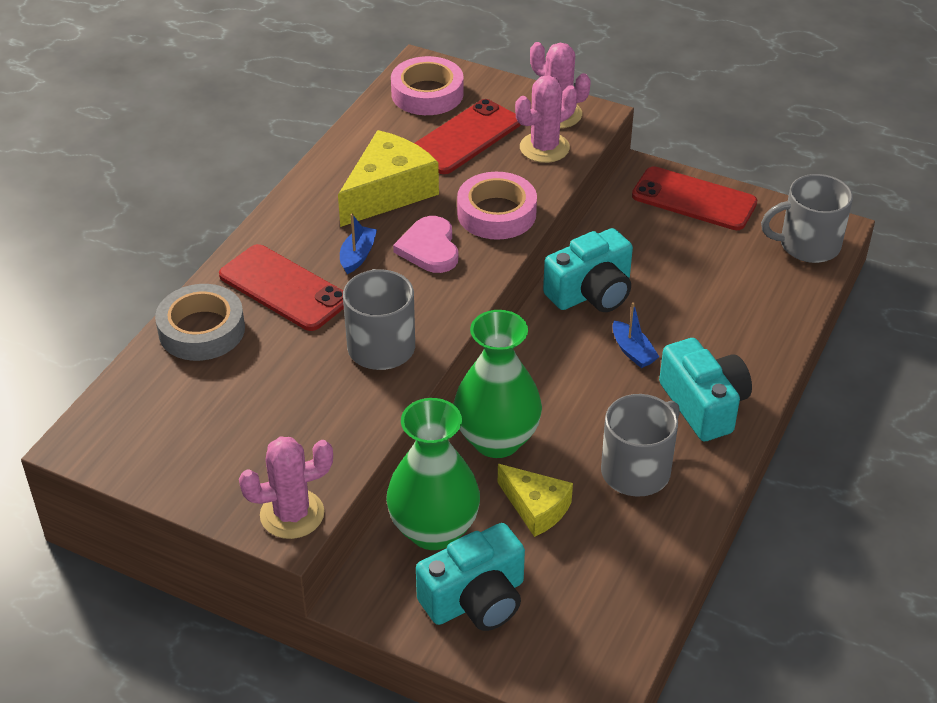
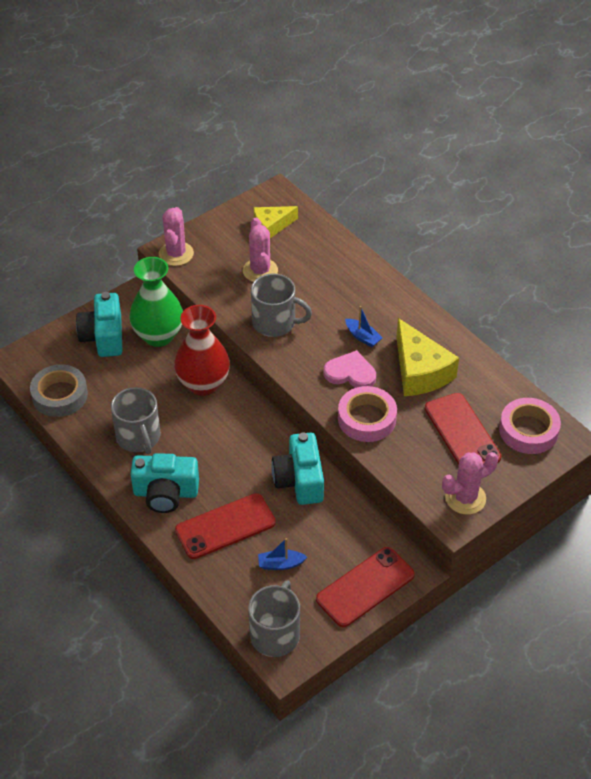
camera: 115 degrees right, 5 degrees up
(202, 330) = (335, 254): grey tape -> grey tape (60, 395)
(284, 288) = (351, 296): red phone -> red phone (225, 526)
(497, 440) = (203, 384): green vase -> red vase
(536, 508) = (144, 382): yellow cheese -> yellow cheese (271, 226)
(544, 148) = (427, 473): pink cactus -> pink cactus (260, 271)
(632, 351) = (233, 478): blue boat -> blue boat (280, 564)

